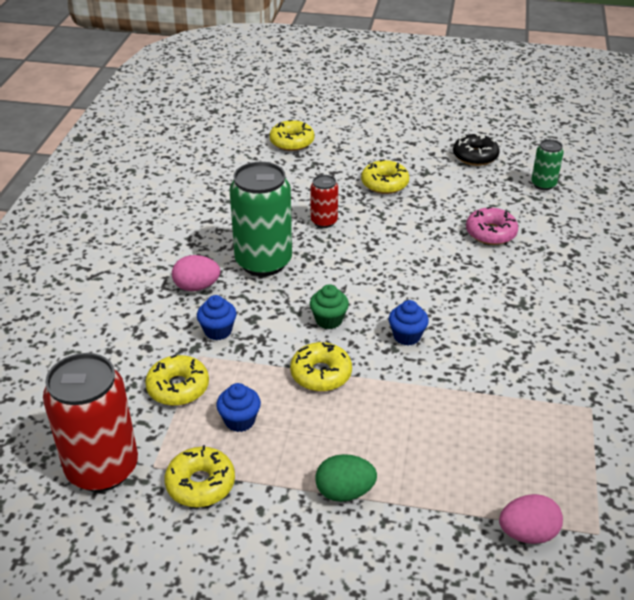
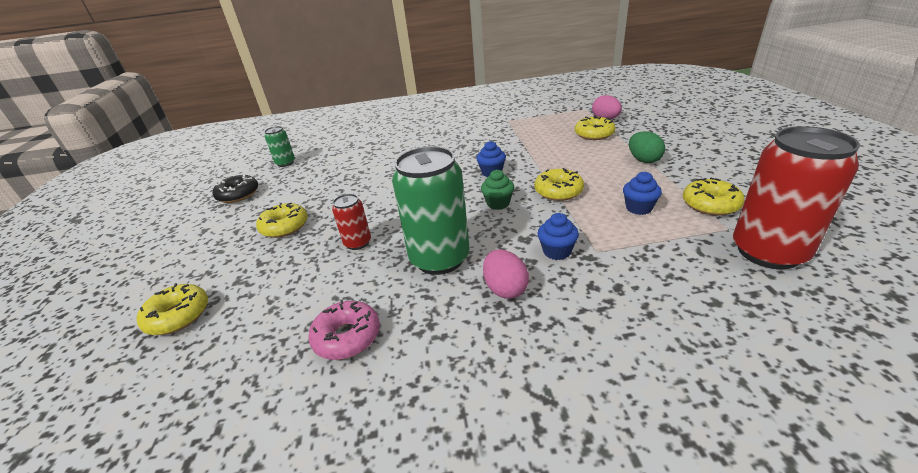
camera: 105 degrees left, 5 degrees down
(178, 387) = (643, 247): yellow donut -> yellow donut (594, 134)
(490, 233) = (355, 169): pink donut -> pink donut (347, 337)

